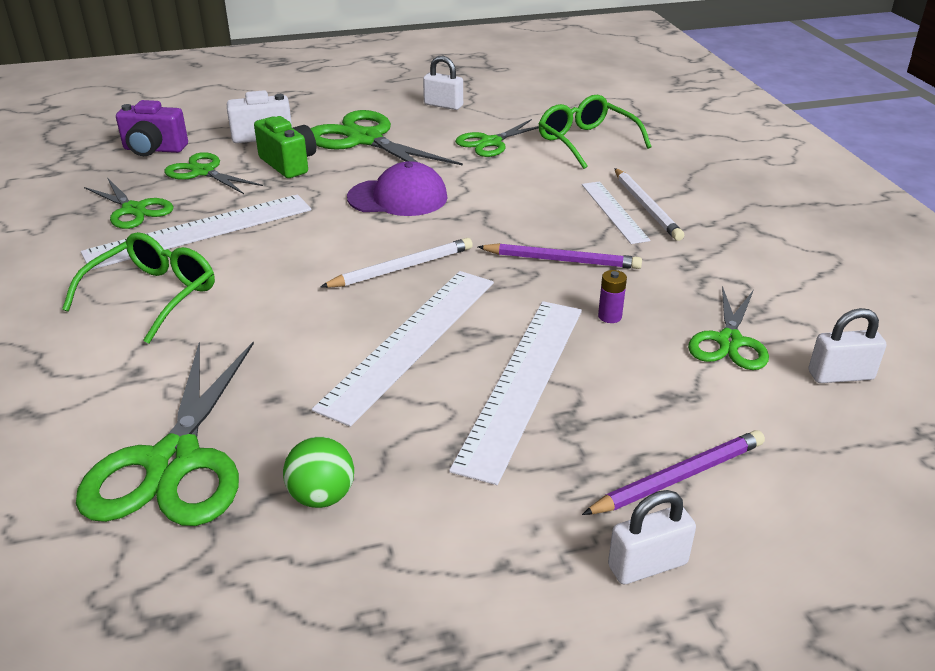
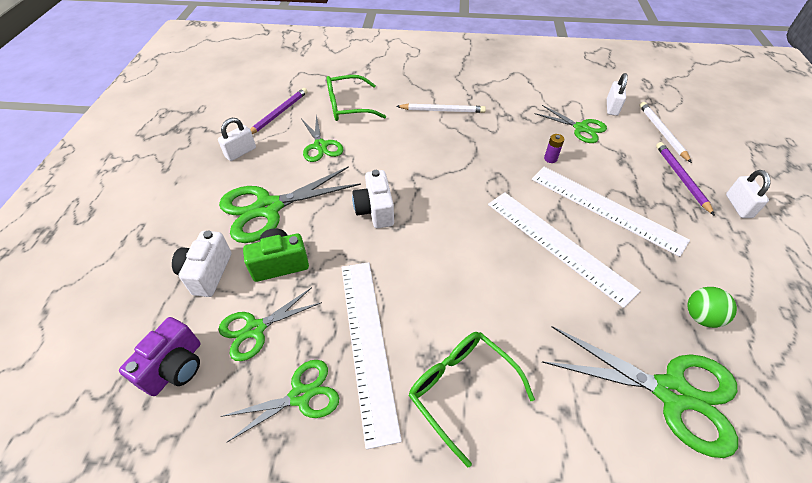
camera: 70 degrees left, 15 degrees up
(398, 197) = (375, 210): purple cap -> white camera
(401, 268) = (472, 230): white pencil -> white pencil (662, 133)
(561, 260) = (488, 159): purple pencil -> purple pencil (279, 113)
(613, 211) = (442, 123): white ruler -> none

